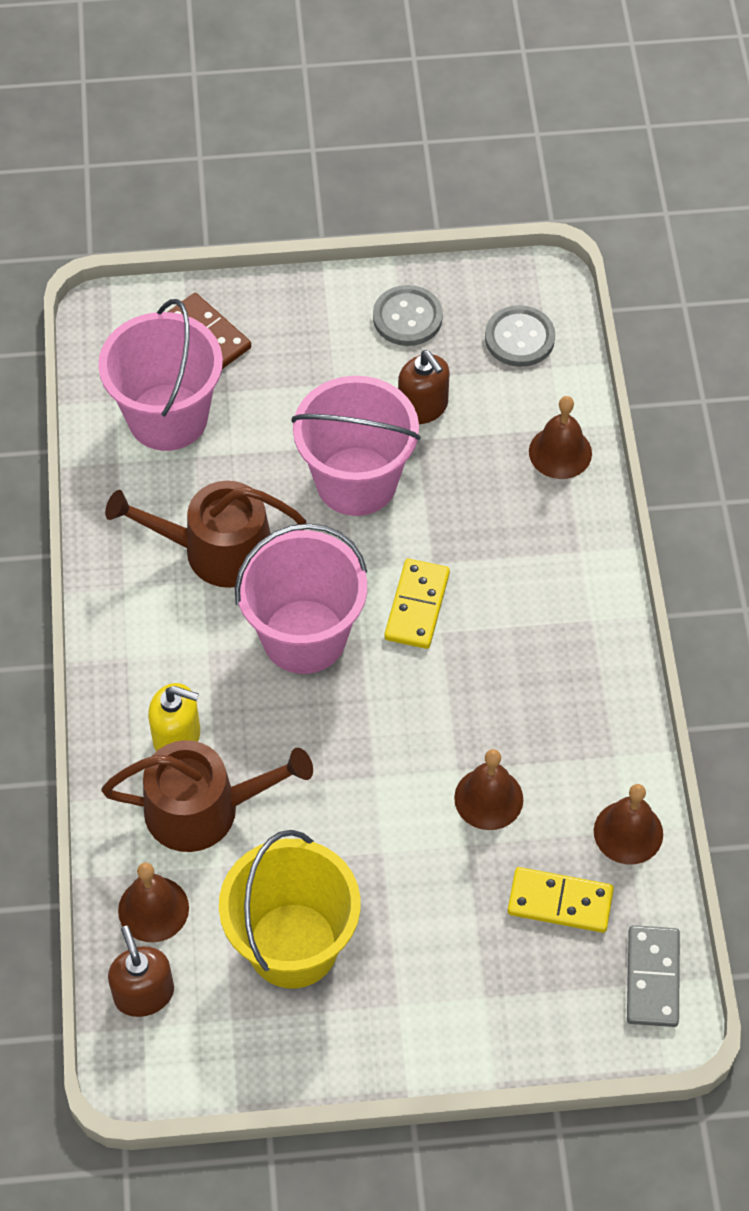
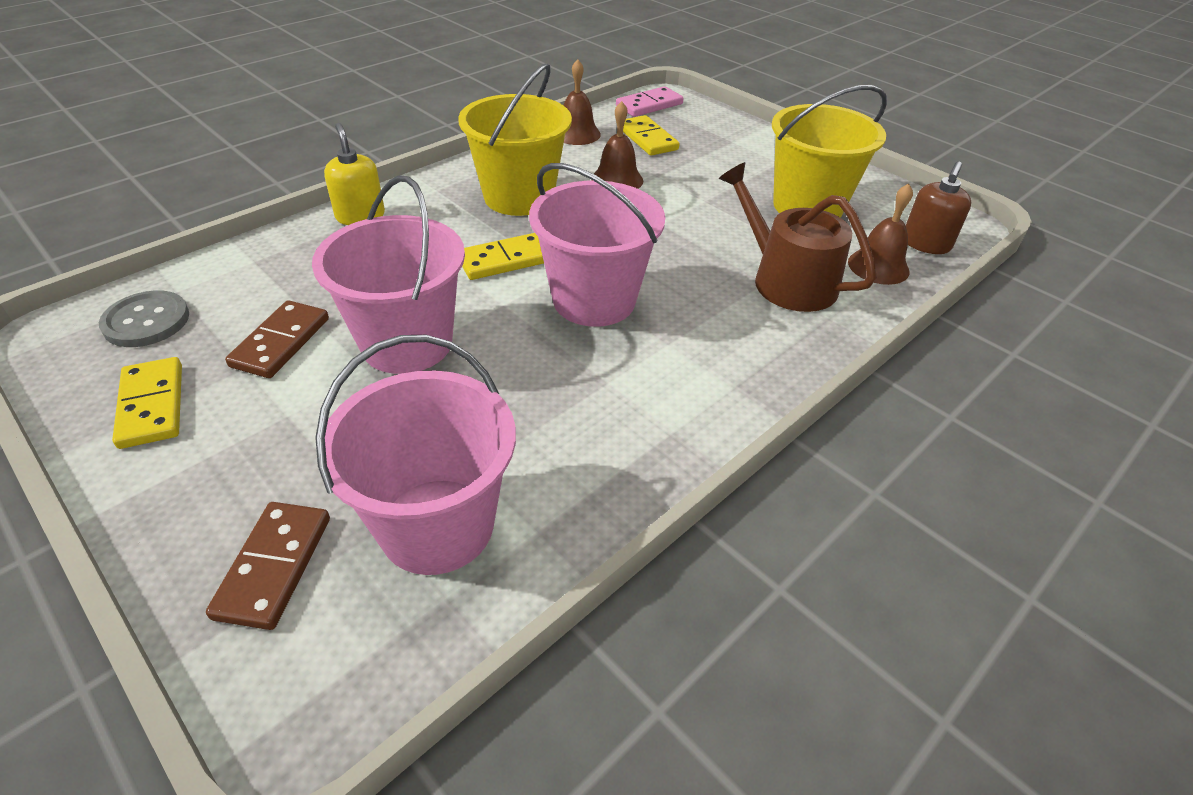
camera: 130 degrees left, 15 degrees down
(177, 737) = (757, 320): yellow soap dispenser -> yellow soap dispenser (360, 216)
(216, 550) = (568, 391): brown watering can -> none
(407, 317) = (152, 405): grey button -> yellow domino
(423, 407) = (281, 342): brown soap dispenser -> brown domino
(521, 683) = (519, 197): none -> yellow bucket
(560, 452) = (282, 252): brown bell -> none
(652, 978) = (649, 105): grey domino -> pink domino

